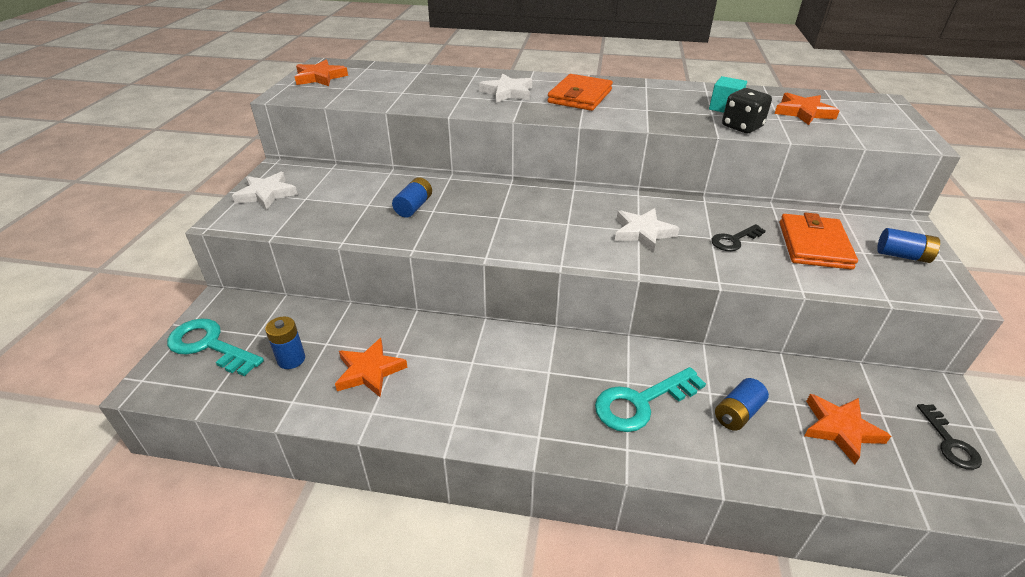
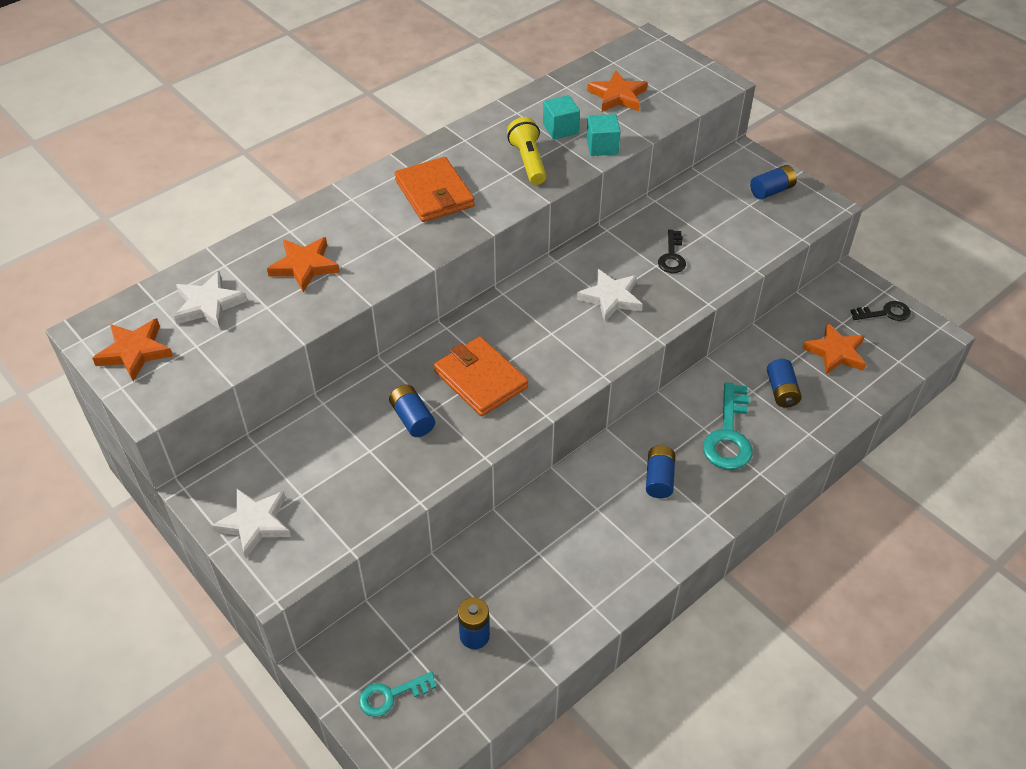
camera: 50 degrees left, 10 degrees up
(209, 346) = (391, 695): turquoise key -> turquoise key, size x0.60
(369, 371) = (544, 584): orange star -> orange star (304, 266)
(507, 92) = (365, 233): white star -> white star (209, 304)
(541, 383) = (659, 479): none -> blue battery
(670, 110) = (528, 161): none -> yellow flashlight
(742, 127) = (602, 146): black dice -> turquoise cube
(814, 245) = (719, 221): orange wallet -> orange wallet (480, 379)
(950, 442) = (885, 313): black key -> black key turned 45 degrees counterclockwise

